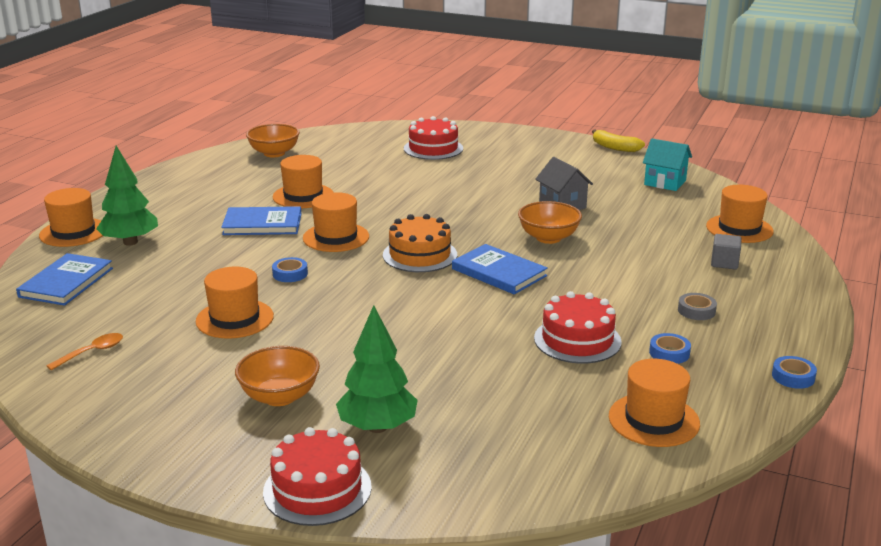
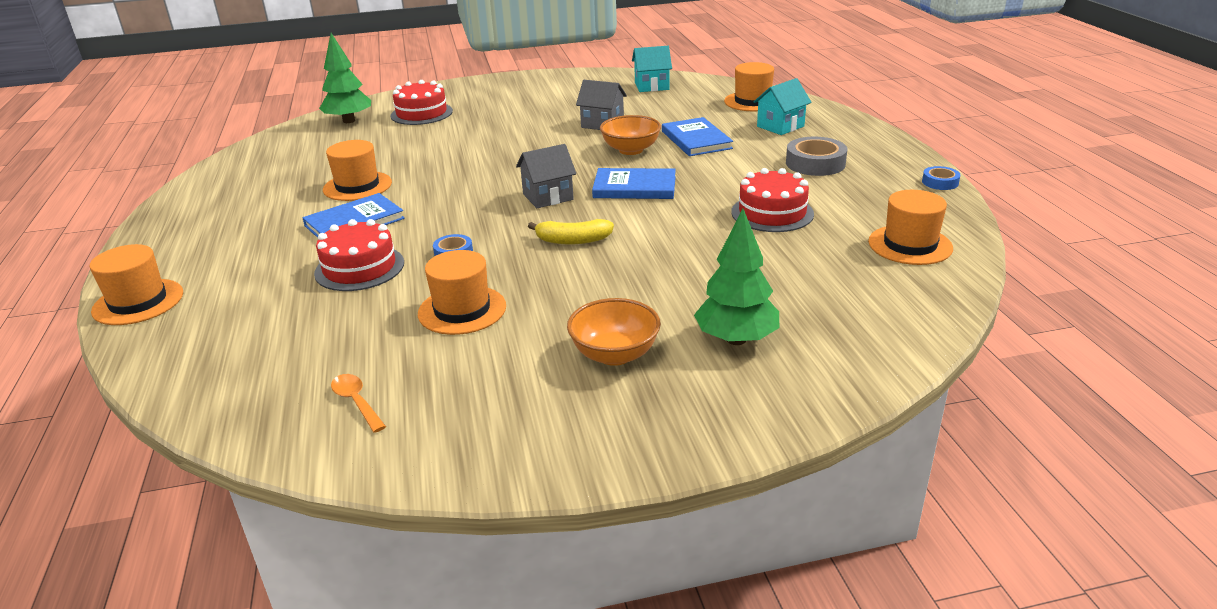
camera: 35 degrees left, 5 degrees up
(66, 282) = (211, 351): blue book -> blue book (696, 140)
(92, 352) = (356, 402): orange spoon -> orange spoon turned 45 degrees counterclockwise
(130, 242) = (228, 286): green tree -> green tree (349, 121)
(274, 153) = (265, 160): orange bowl -> none
(317, 489) = (771, 410): red cake -> red cake (359, 268)
(336, 237) = (448, 209): orange hat -> none
(420, 255) = (548, 197): orange cake -> grey house
(614, 147) = (574, 73): yellow banana -> yellow banana (573, 240)
(669, 353) = (845, 197): blue tape -> none
(696, 311) = (815, 163): grey tape -> grey tape, size x1.78
(724, 263) = (780, 126): grey cube -> turquoise house

